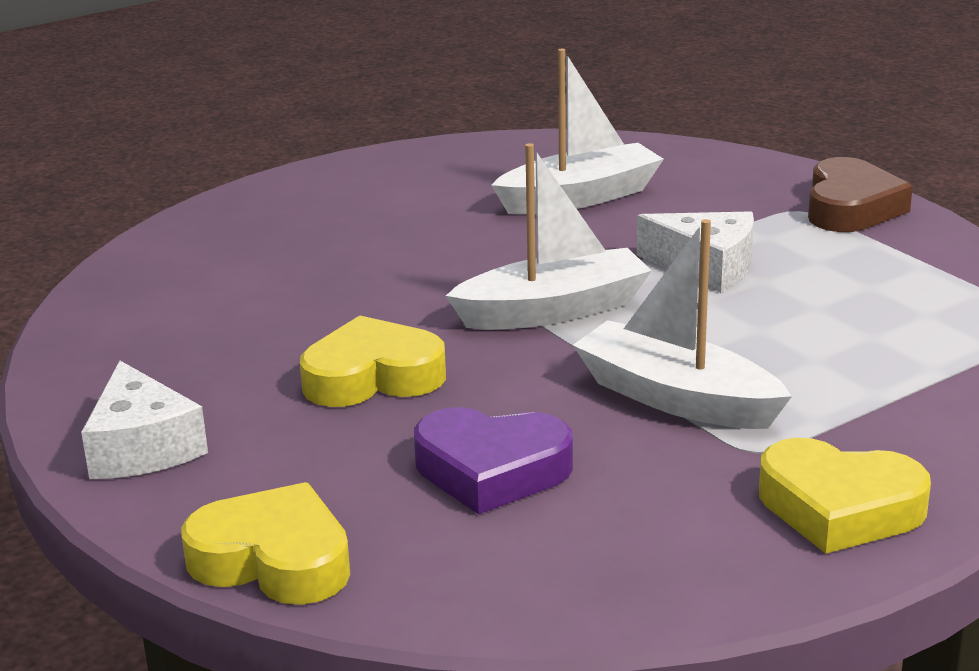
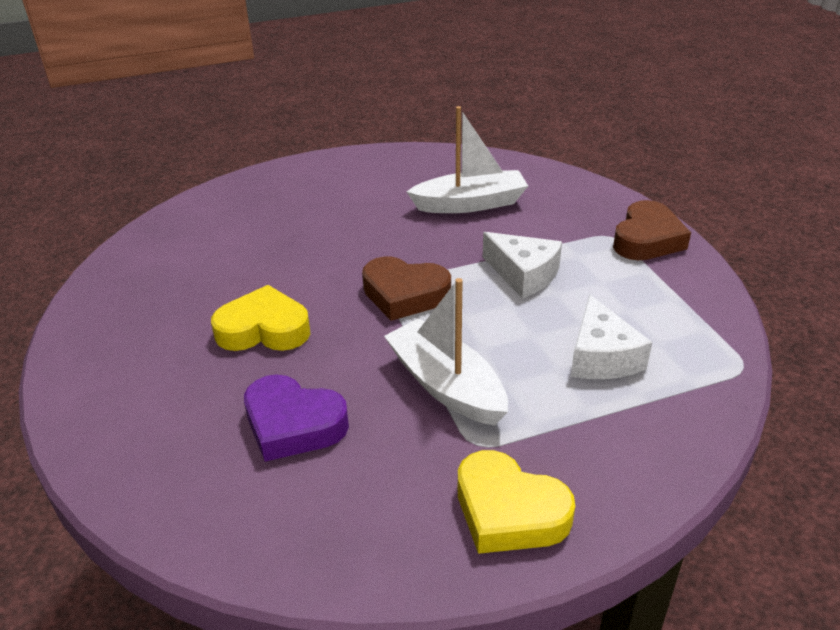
camera: 15 degrees right, 10 degrees up
(142, 447) = (98, 360): white cheese -> white cheese (601, 356)
(273, 560) = (118, 472): yellow heart -> none
(553, 311) = (404, 294): white boat -> brown heart

